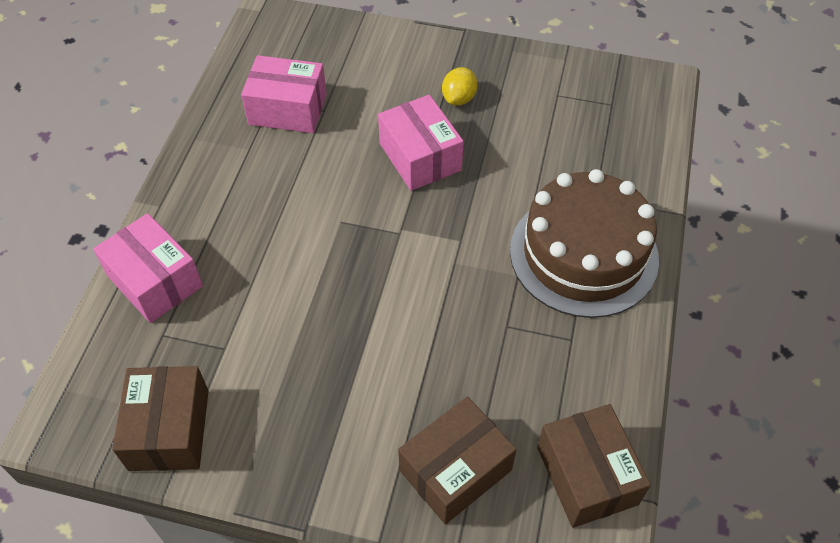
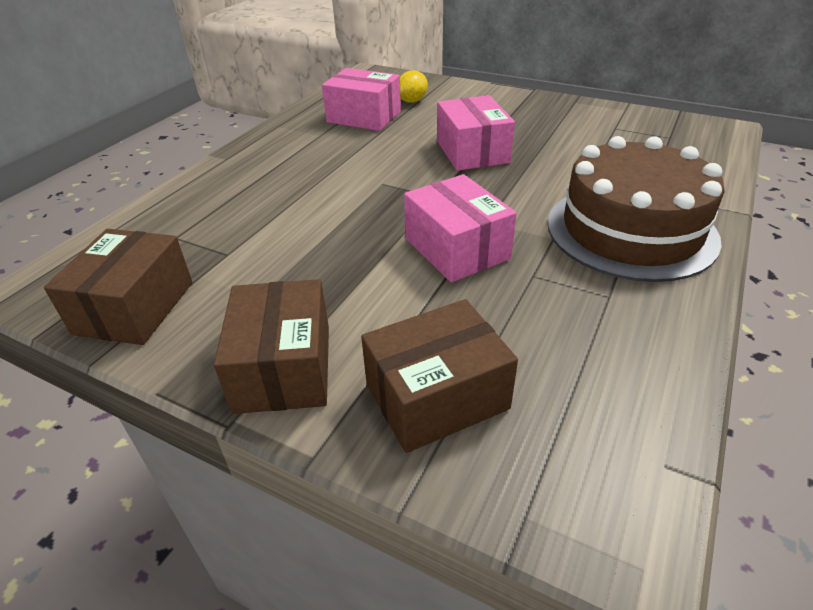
camera: 15 degrees right, 15 degrees down
(155, 281) = (192, 201): pink box -> pink box (456, 248)
(459, 98) = (519, 123): yellow lemon -> yellow lemon (412, 101)
(587, 475) = (614, 433): brown box -> brown box (283, 368)

